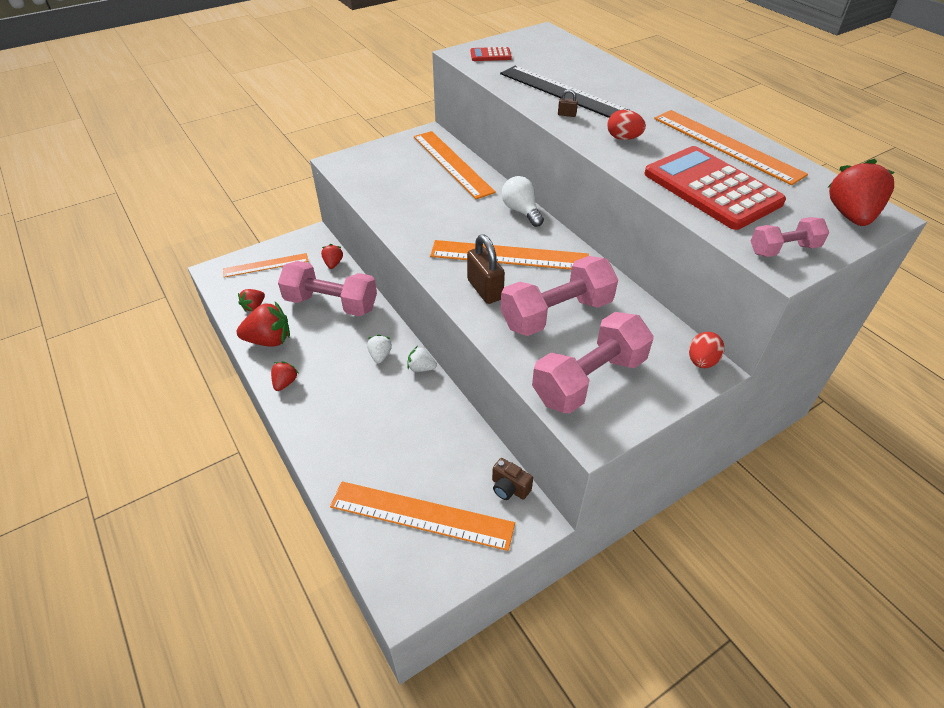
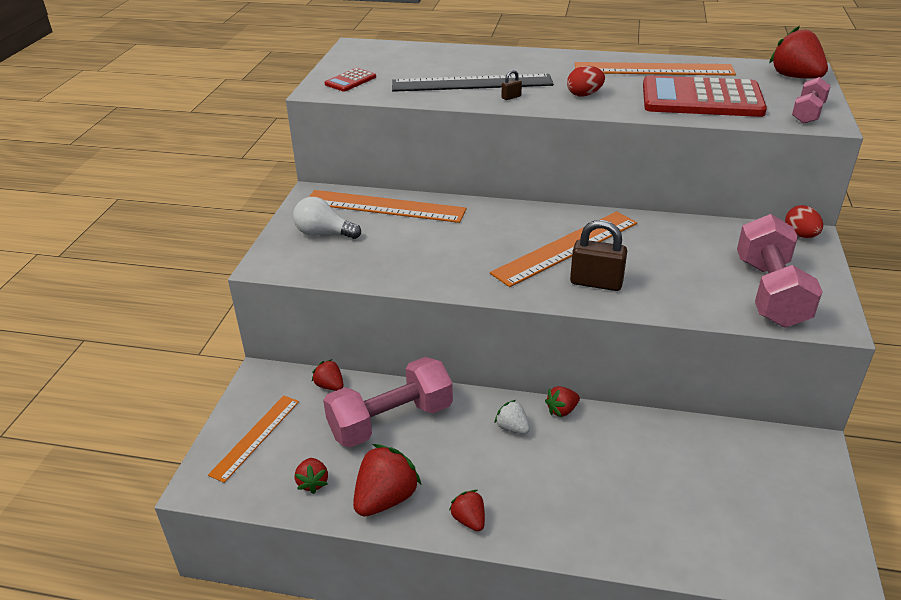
camera: 45 degrees left, 10 degrees down
(421, 368) = (562, 410): white strawberry -> red strawberry
(421, 515) = (751, 515): orange ruler -> none
(509, 488) = (766, 440): brown camera -> none
(521, 211) = (512, 211): white light bulb -> white light bulb (324, 233)
(556, 314) = (673, 265): pink dumbbell -> none

